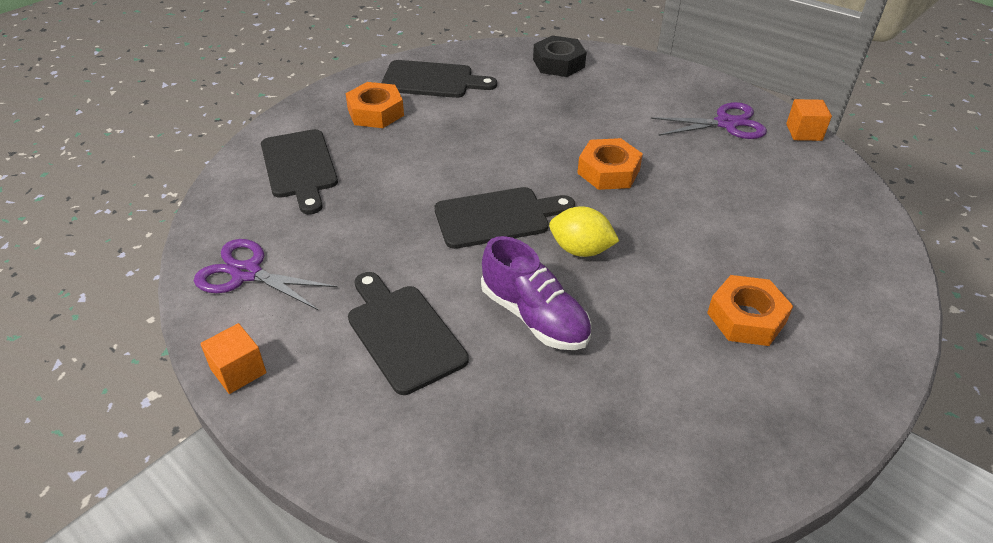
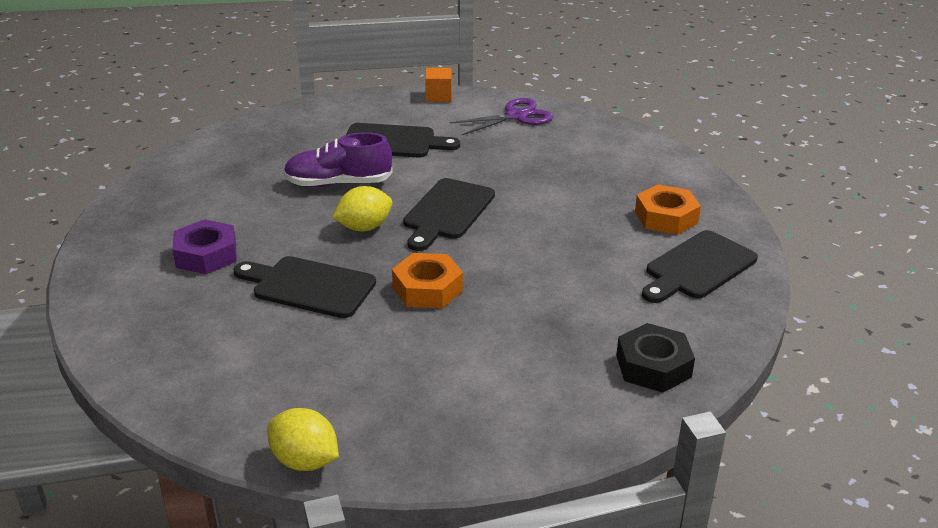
camera: 130 degrees right, 10 degrees down
(299, 167) = (616, 162): black cutting board -> black cutting board (308, 286)
(726, 123) = (395, 412): purple scissors -> none
(746, 318) = (206, 255): orange nut -> purple nut
(804, 132) = (305, 461): orange cube -> yellow lemon

